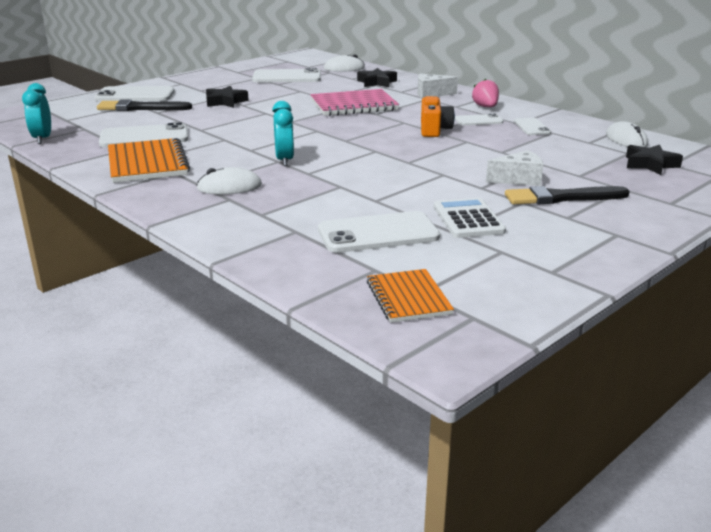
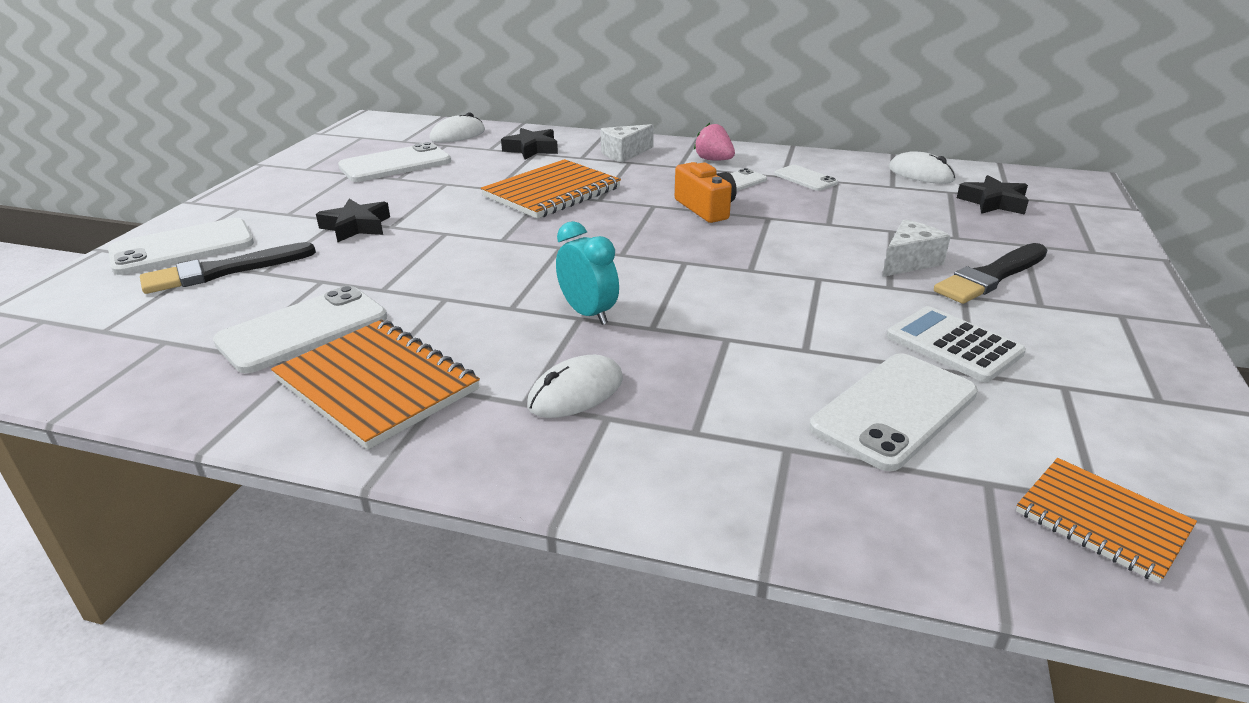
camera: 30 degrees left, 5 degrees up
(42, 139) = (100, 388): turquoise clock -> none
(353, 105) = (552, 192): pink notebook -> orange notebook

